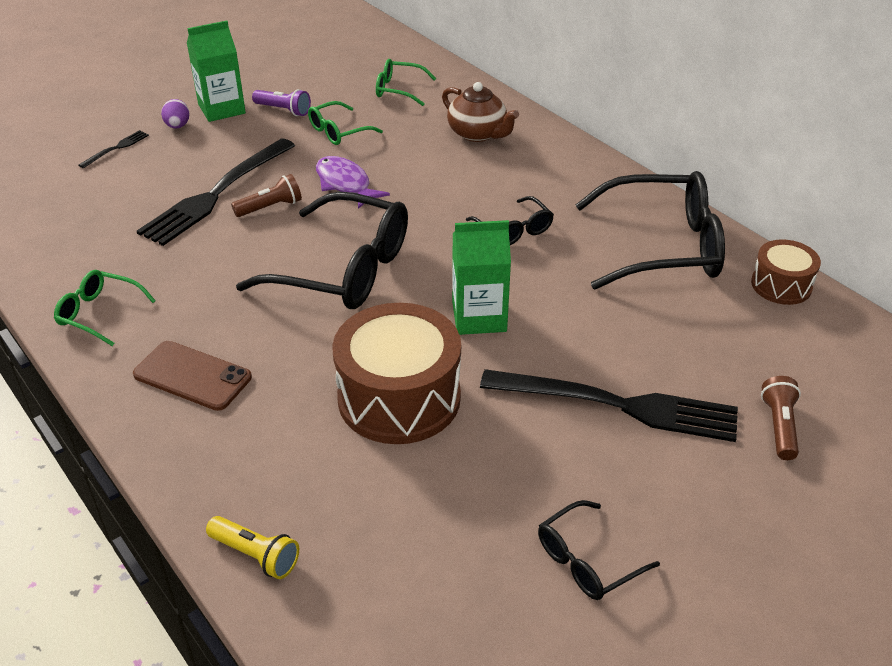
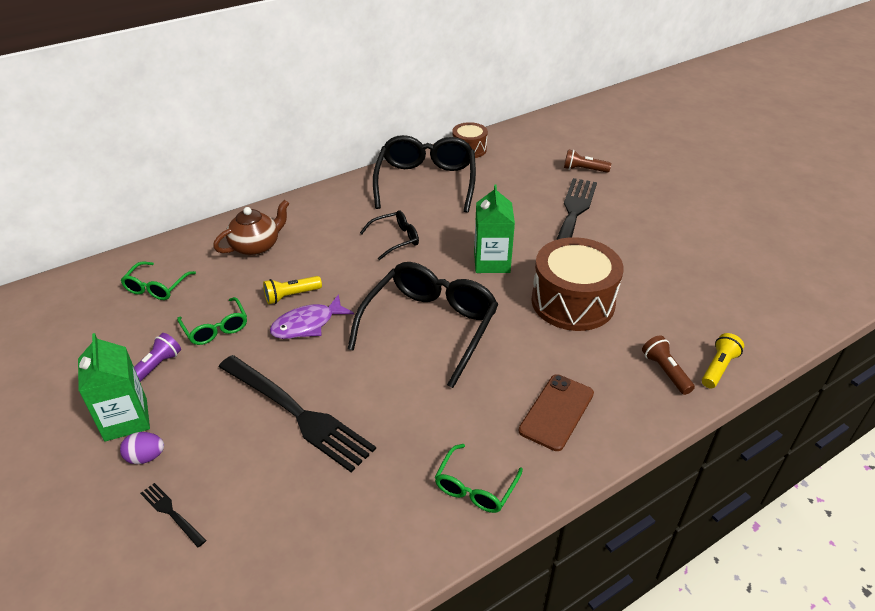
camera: 85 degrees left, 0 degrees up
(270, 207) = (331, 373): brown flashlight -> brown flashlight (665, 371)
(392, 168) = (291, 296): none -> yellow flashlight
(587, 561) = (687, 240): black glasses -> none

